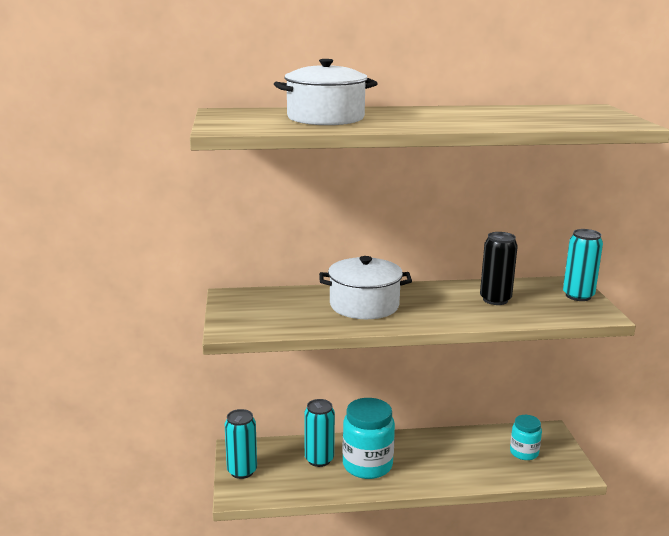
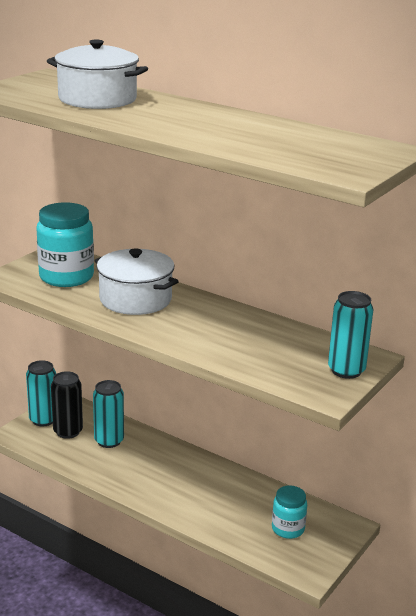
camera: 40 degrees right, 5 degrees up
(367, 465) = (137, 465): turquoise jar -> turquoise jar (66, 277)
(495, 300) = (256, 340): black can -> black can (68, 431)

